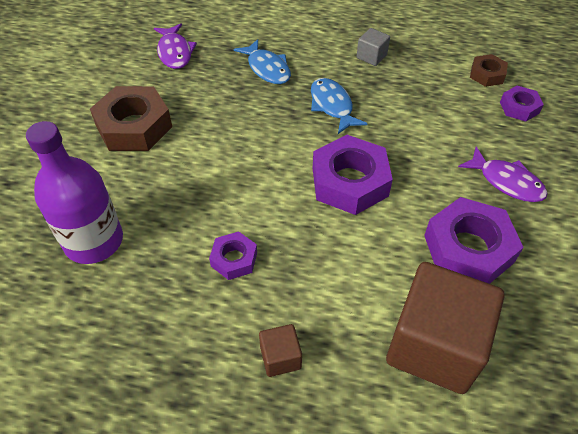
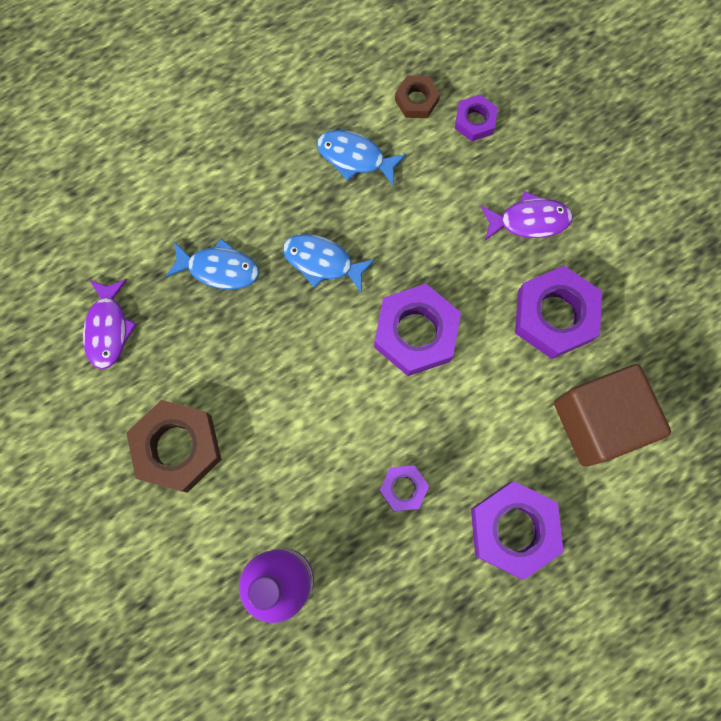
camera: 45 degrees left, 25 degrees up
(175, 52) = (108, 328): purple fish -> purple fish turned 60 degrees clockwise
(280, 357) = (513, 529): brown cube -> purple nut
(371, 56) = (297, 166): grey cube -> none
(413, 74) = (355, 157): none -> blue fish

